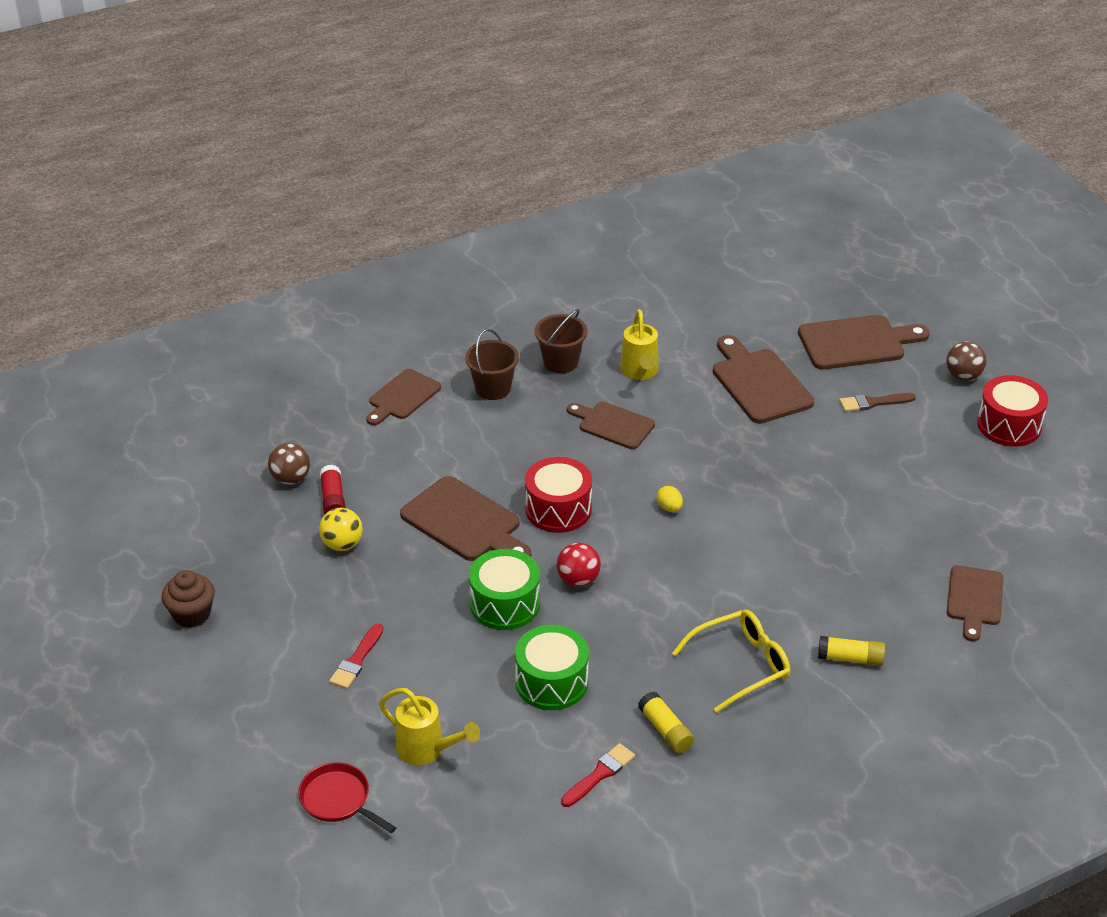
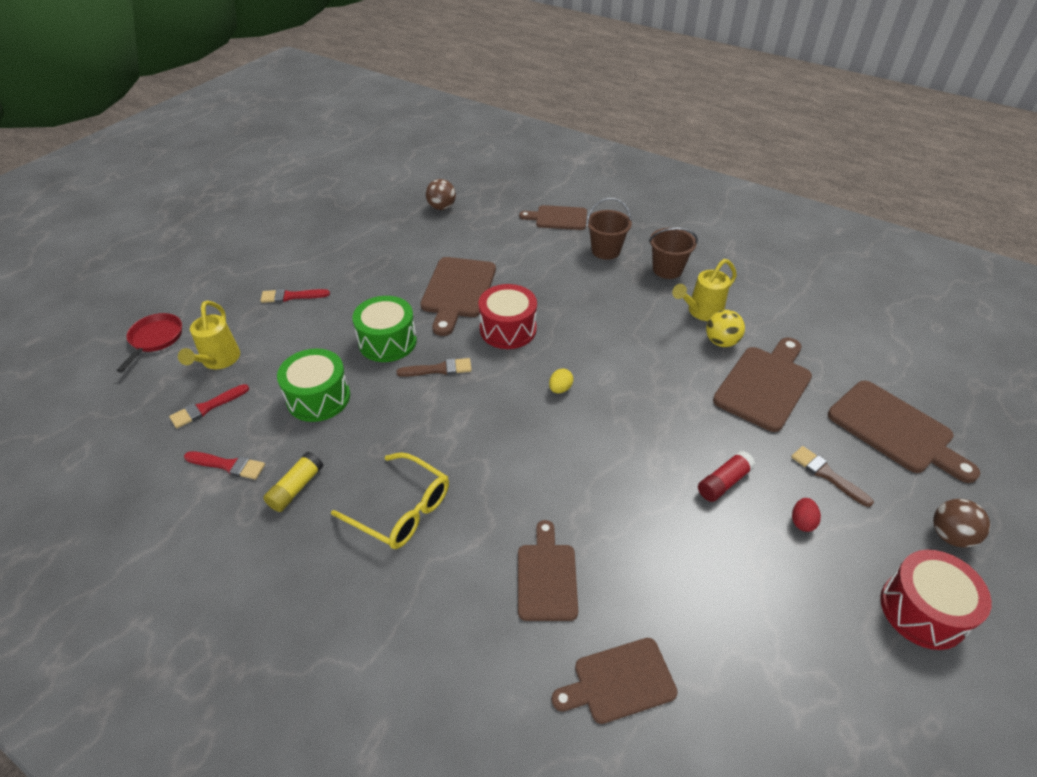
camera: 60 degrees right, 5 degrees up
(192, 614) = (296, 219): brown cupcake -> none
(333, 499) = (436, 229): red glue stick -> red glue stick (724, 482)
(342, 544) = (397, 249): yellow ball -> yellow ball (721, 342)
(499, 775) = (206, 407): none -> red brush
(578, 580) = (439, 369): red ball -> brown brush
(613, 424) = (626, 321): brown cutting board -> brown cutting board (547, 577)
(850, 658) = (458, 594): yellow glue stick -> none
(905, 440) = (802, 522): none -> red egg

